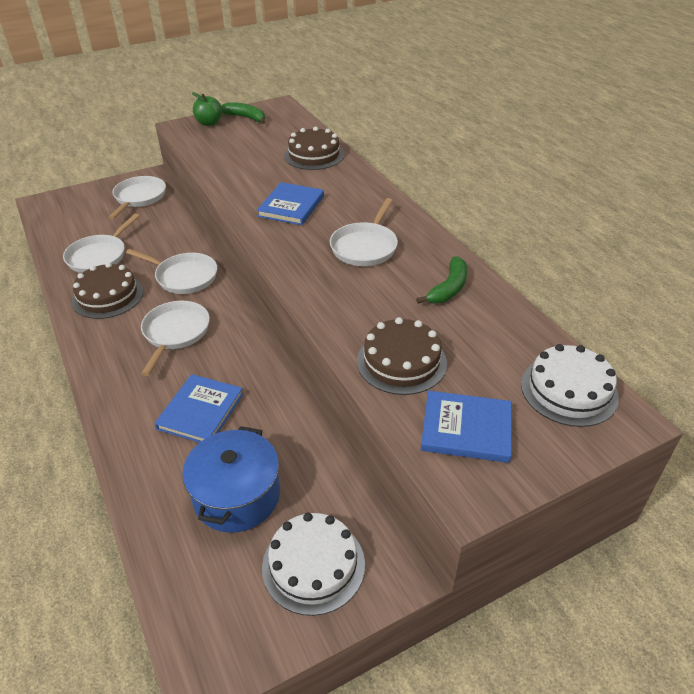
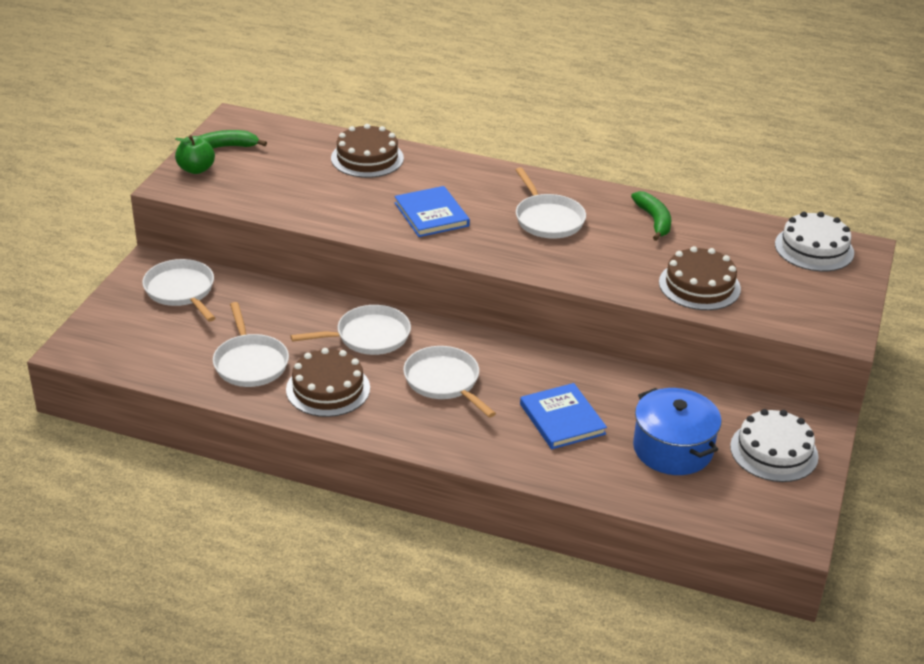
camera: 45 degrees left, 5 degrees down
(466, 429) = (793, 302): blue book -> none

